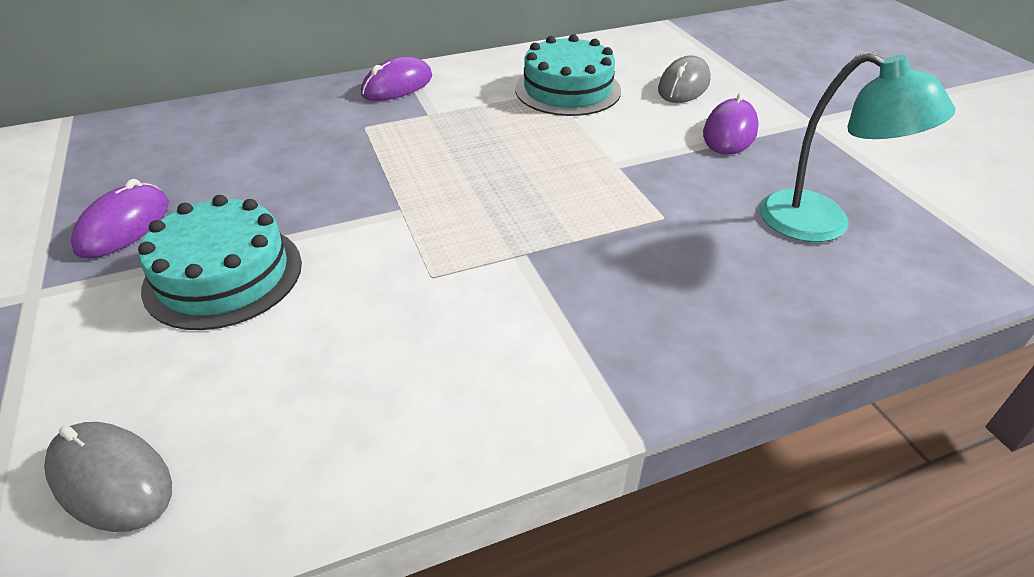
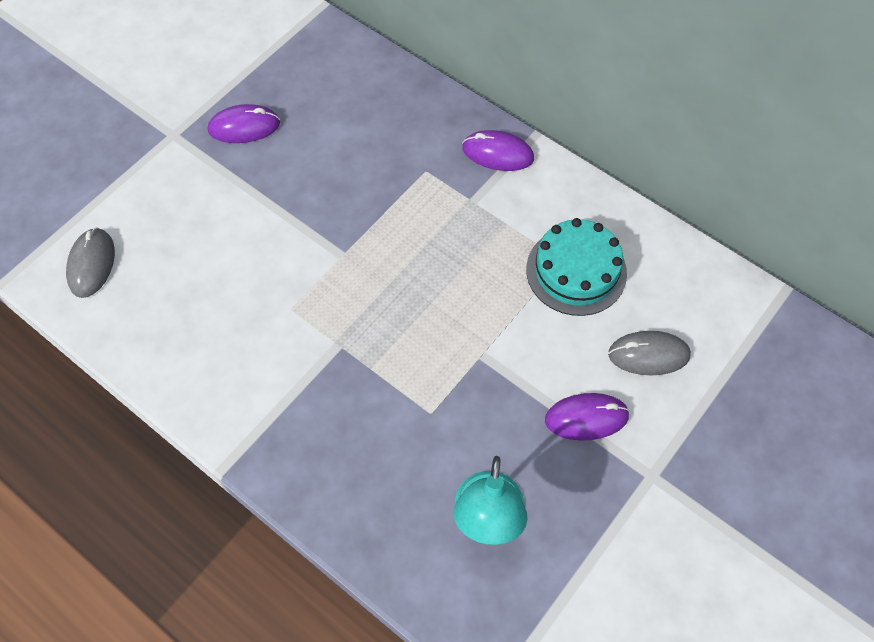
camera: 60 degrees right, 20 degrees up
(223, 275) = (233, 206): turquoise cake -> none

